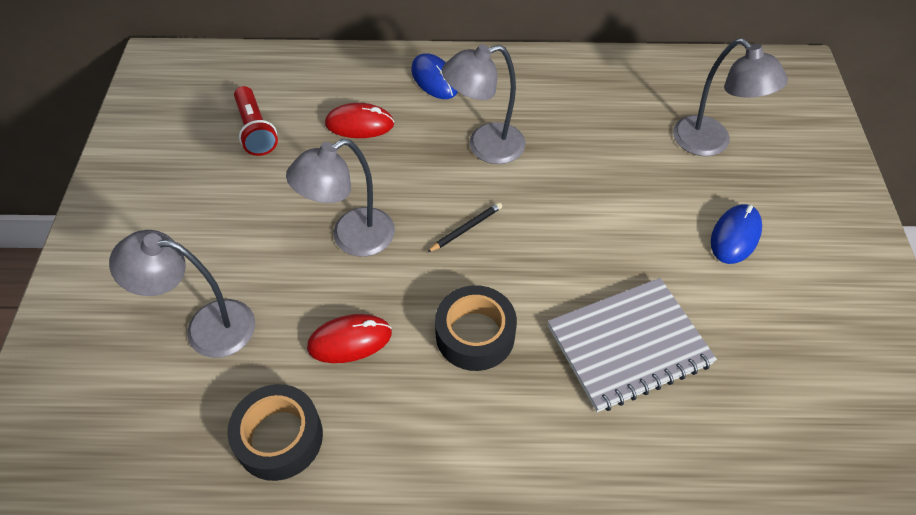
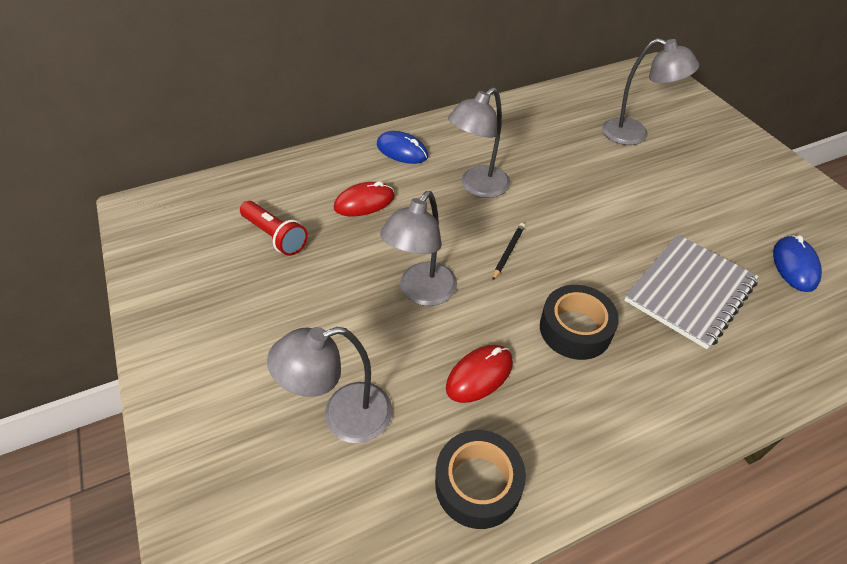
camera: 25 degrees left, 5 degrees down
(735, 236) = (698, 190): blue mouse -> blue mouse (794, 266)

